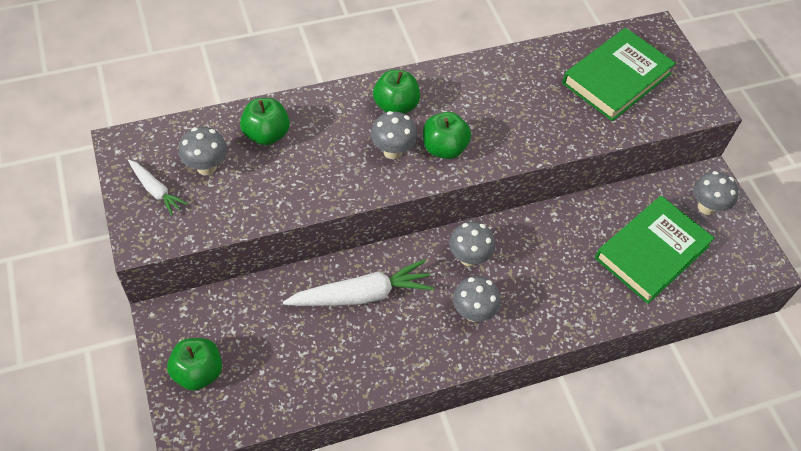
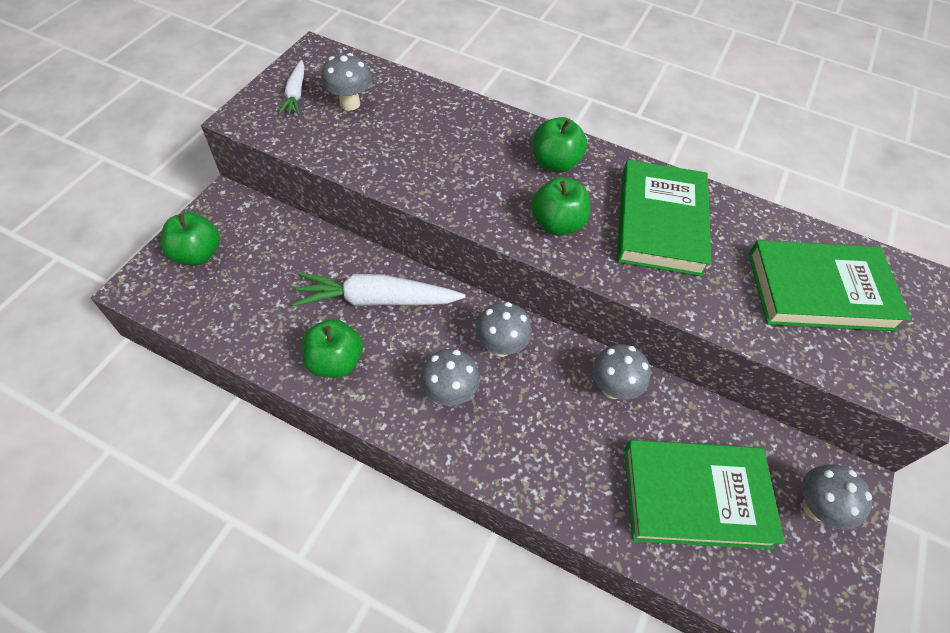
camera: 45 degrees right, 0 degrees up
(266, 134) = (422, 112): green apple -> green apple (335, 361)
(362, 295) = (377, 300): white carrot -> white carrot turned 150 degrees clockwise
(392, 151) = (507, 193): grey mushroom -> grey mushroom (612, 388)
(498, 100) = (660, 222): none -> green book

